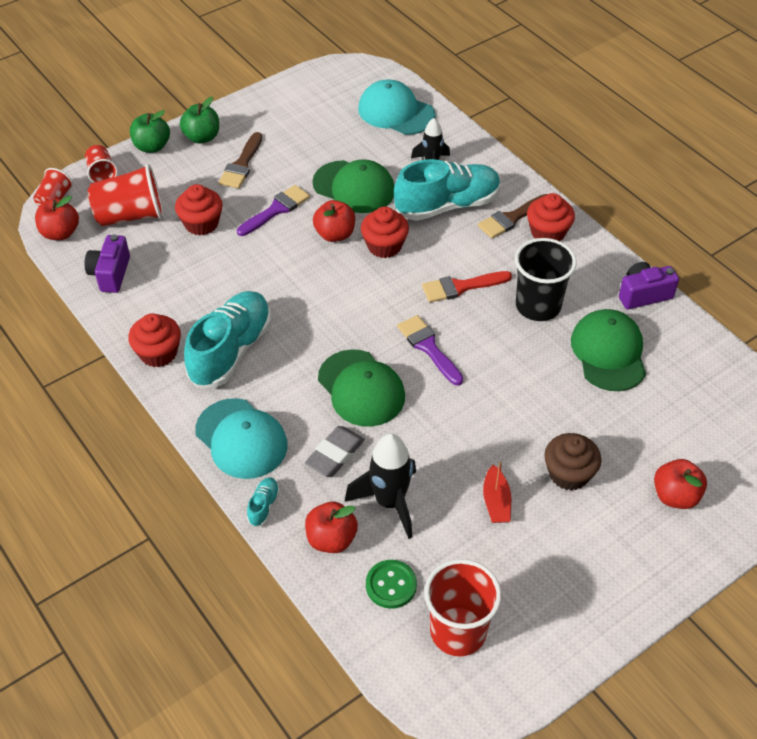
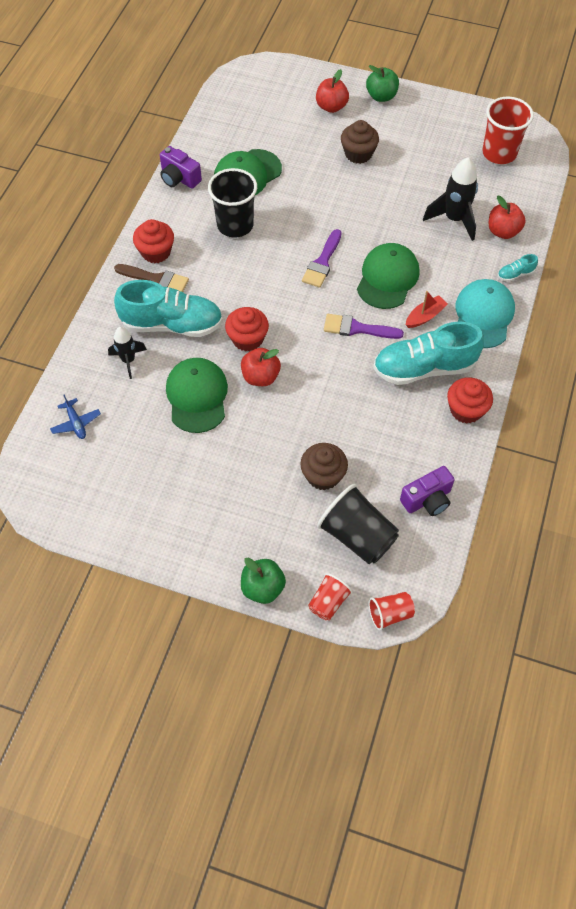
camera: 125 degrees left, 10 degrees up
(60, 233) = (420, 575): red apple -> none
(131, 215) = (357, 536): red cup -> black cup
(201, 223) = (323, 475): red cupcake -> brown cupcake
(202, 137) = (219, 554): green apple -> green apple (381, 96)
(242, 165) = (231, 496): brown brush -> none
(276, 210) = (265, 433): purple brush -> purple brush (357, 328)
(335, 455) = (448, 262): grey eraser -> none
(391, 585) = (502, 192): green button -> none
(396, 112) = (76, 423): turquoise cap -> blue plane
(447, 205) = (172, 324): turquoise shoe -> turquoise shoe turned 150 degrees clockwise
(461, 287) = (252, 273): red brush -> none
(496, 502) = (407, 175): red boat -> red boat (425, 316)

